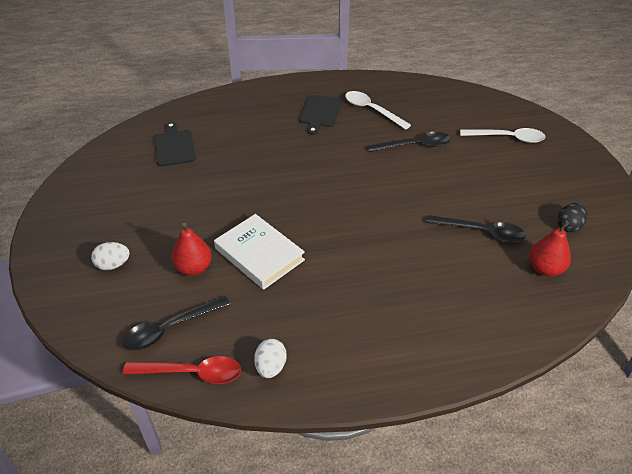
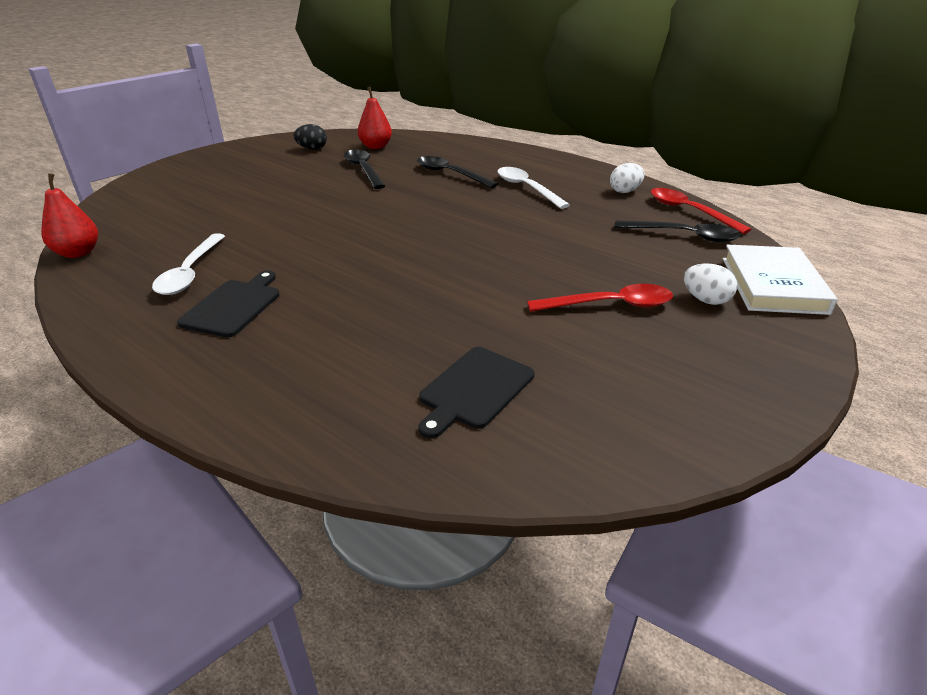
camera: 130 degrees left, 10 degrees down
(162, 224) = (609, 305): none -> red spoon
(194, 268) = (618, 257): red pear -> red pear (78, 253)
(259, 254) = (544, 236): white book -> white book (773, 285)
(320, 113) = (233, 306): black cutting board -> black cutting board turned 45 degrees counterclockwise
(414, 146) = (255, 225): black spoon -> black spoon (450, 174)
(507, 138) = (189, 190): white spoon -> white spoon (527, 188)

